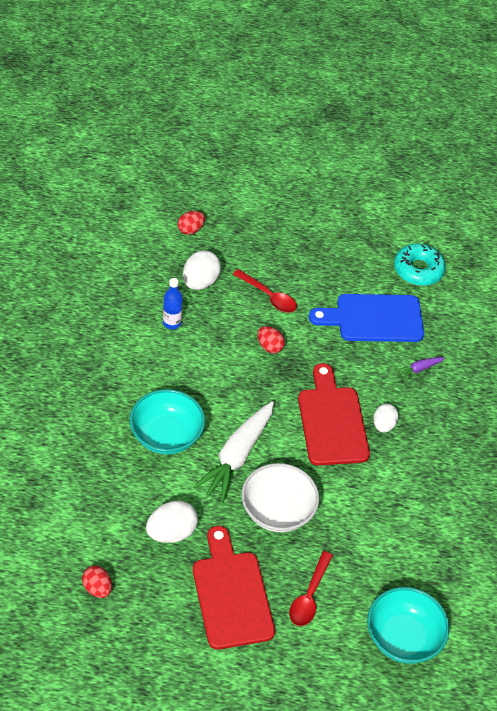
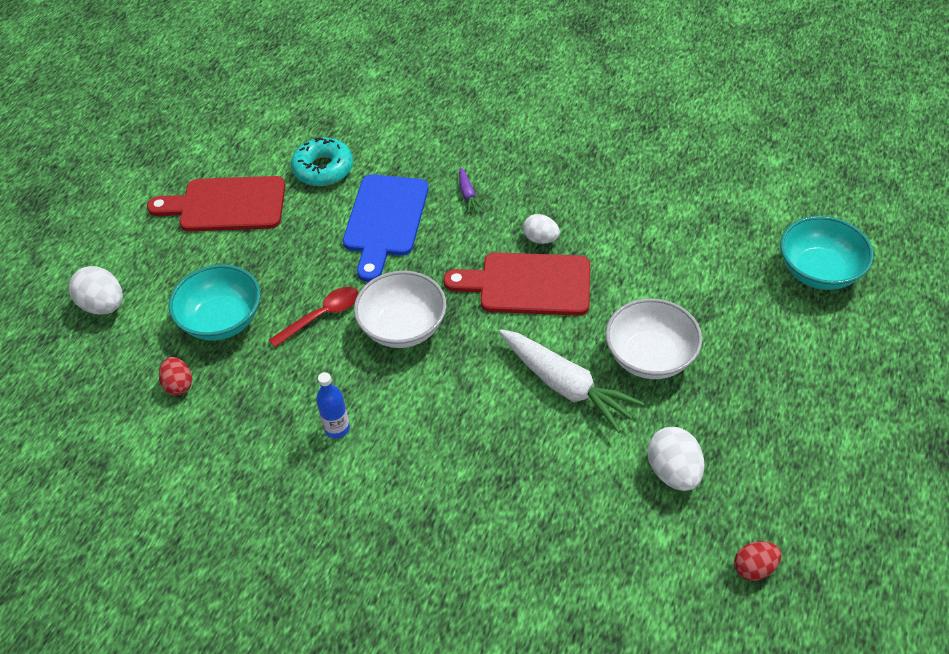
camera: 70 degrees left, 0 degrees up
(166, 436) = (523, 459): turquoise bowl -> turquoise bowl (222, 320)
(200, 282) = (275, 386): white egg -> white egg (103, 305)
(231, 594) = (764, 420): red cutting board -> red cutting board (226, 205)
(269, 347) = (403, 327): red egg -> white bowl
(309, 596) = (767, 344): red spoon -> none

